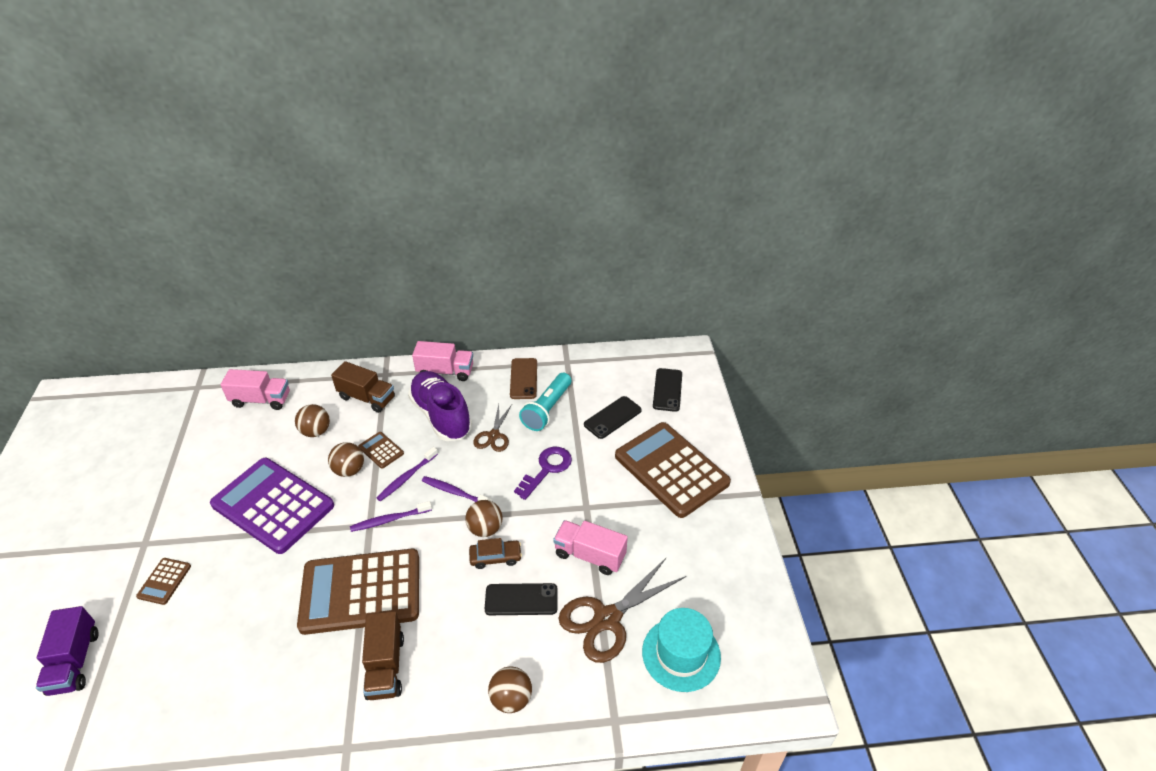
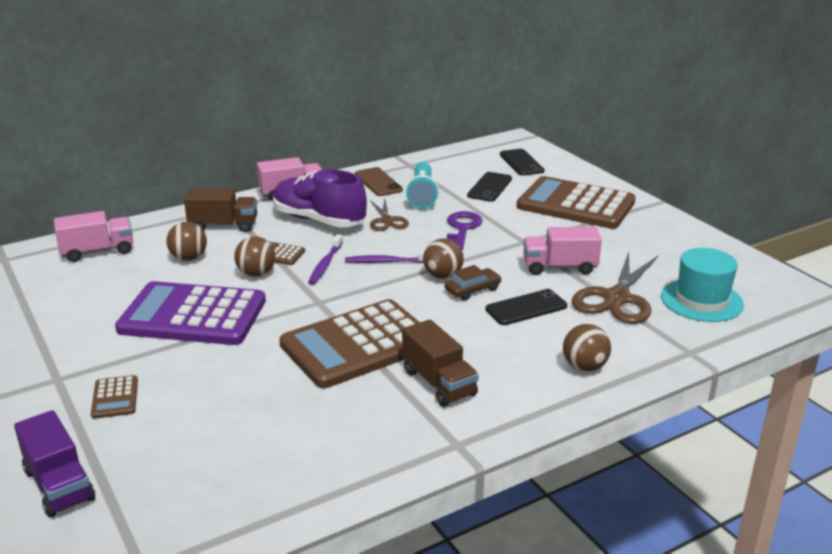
camera: 25 degrees left, 15 degrees down
(389, 520) = (337, 294): purple toothbrush -> none

